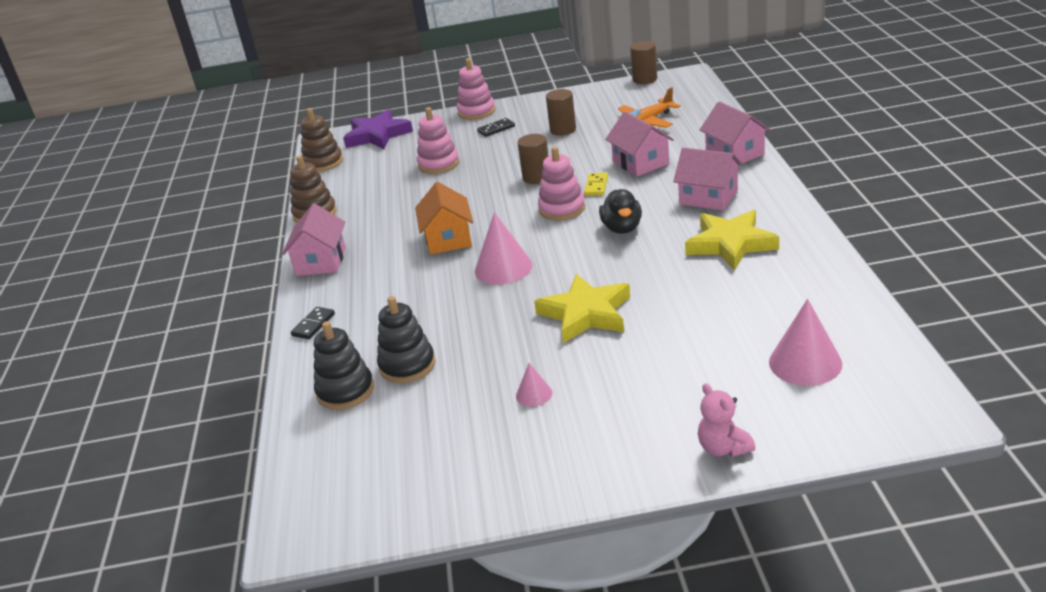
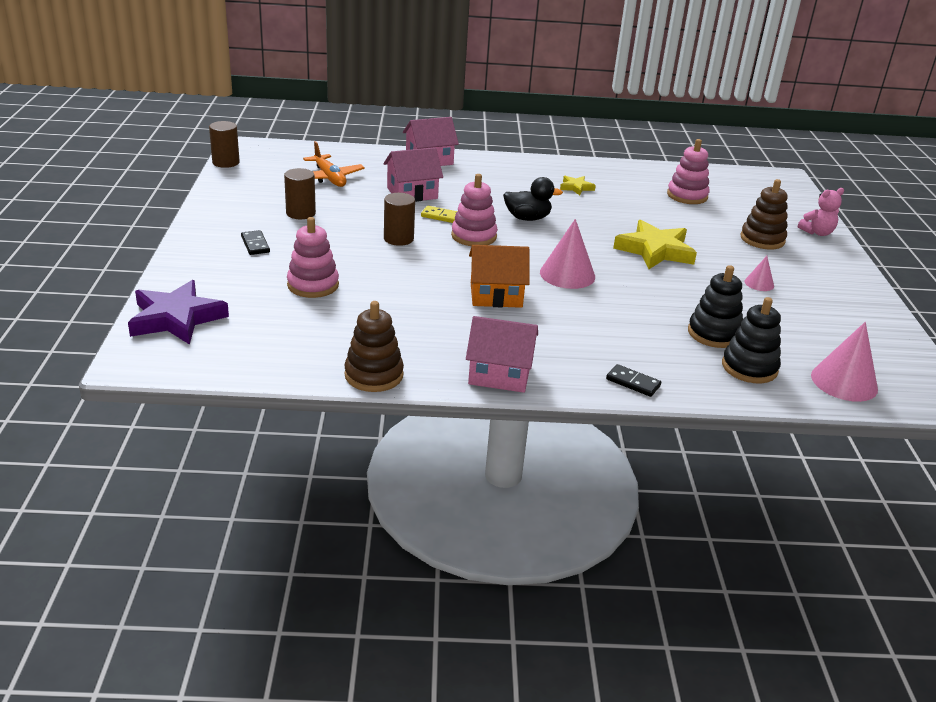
camera: 90 degrees left, 0 degrees up
(323, 162) = (220, 364): brown stacking toy -> brown stacking toy (762, 239)
(476, 111) = (189, 250): pink stacking toy -> pink stacking toy (687, 196)
(708, 197) = (497, 181): pink house -> none
(730, 244) = (576, 187): yellow star -> yellow star, size x0.49
(805, 363) = (731, 195): pink cone -> pink cone (844, 382)

